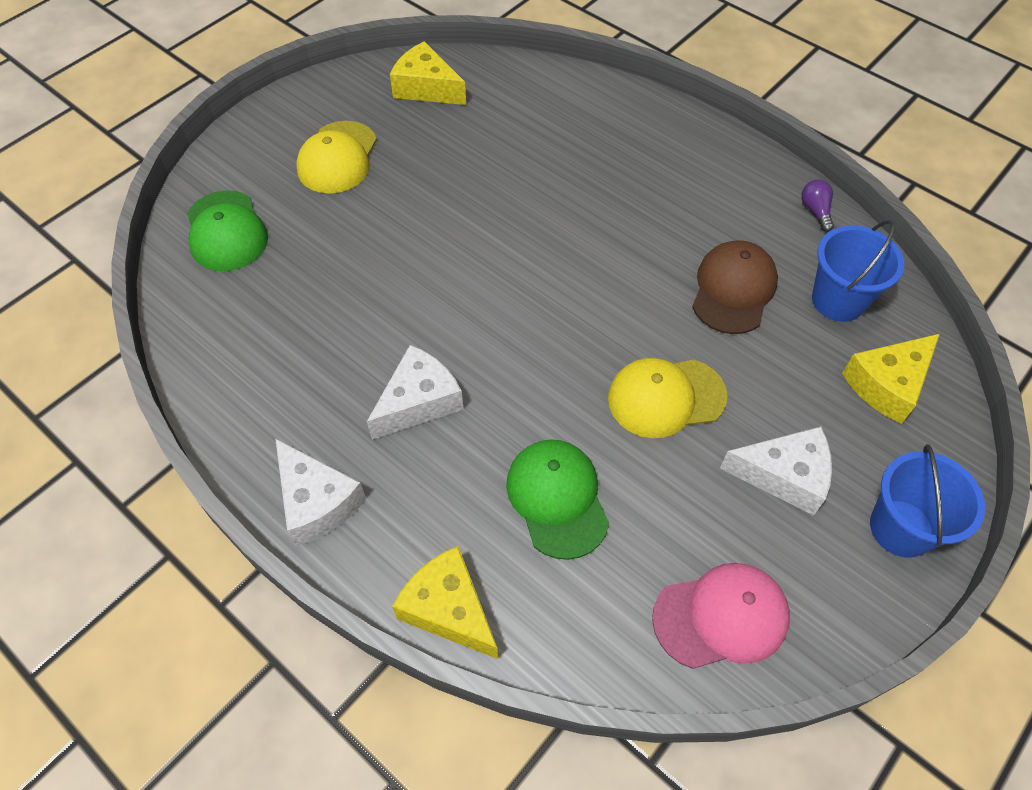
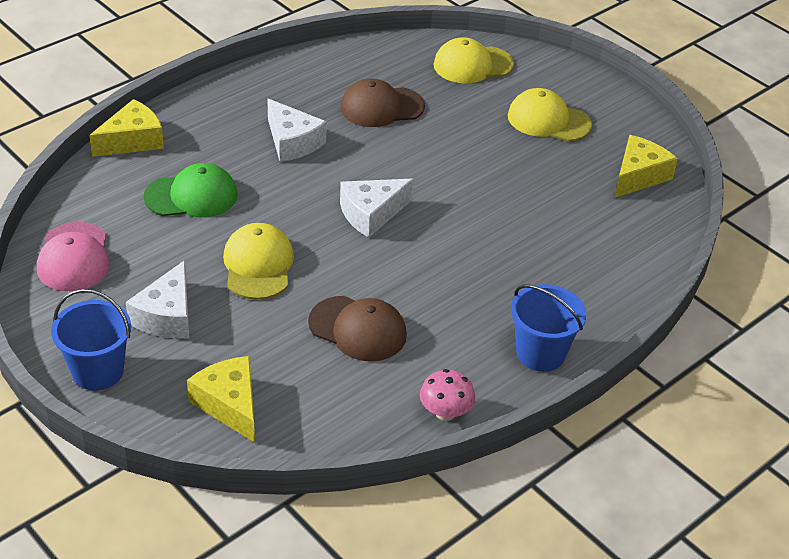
camera: 95 degrees right, 15 degrees down
(226, 231) = (472, 65): green cap -> yellow cap
(317, 501) = (228, 94): white cheese -> white cheese (371, 214)
(328, 315) = (381, 107): none -> brown cap
(815, 211) = (445, 412): purple light bulb -> pink mushroom
(838, 300) = (330, 398): blue bucket -> blue bucket (540, 353)

